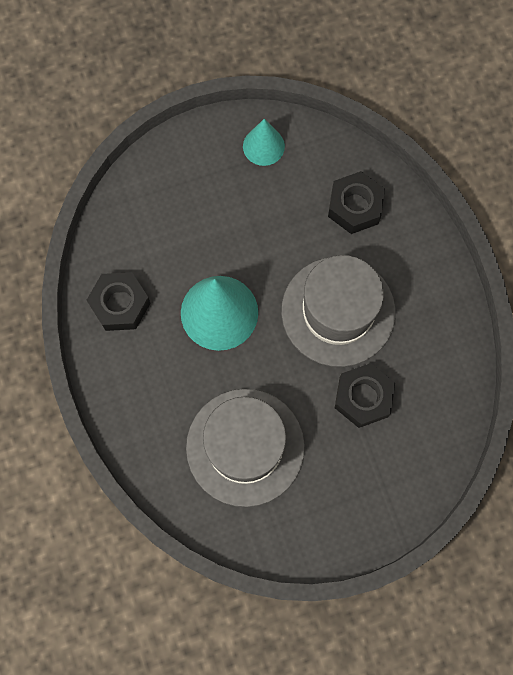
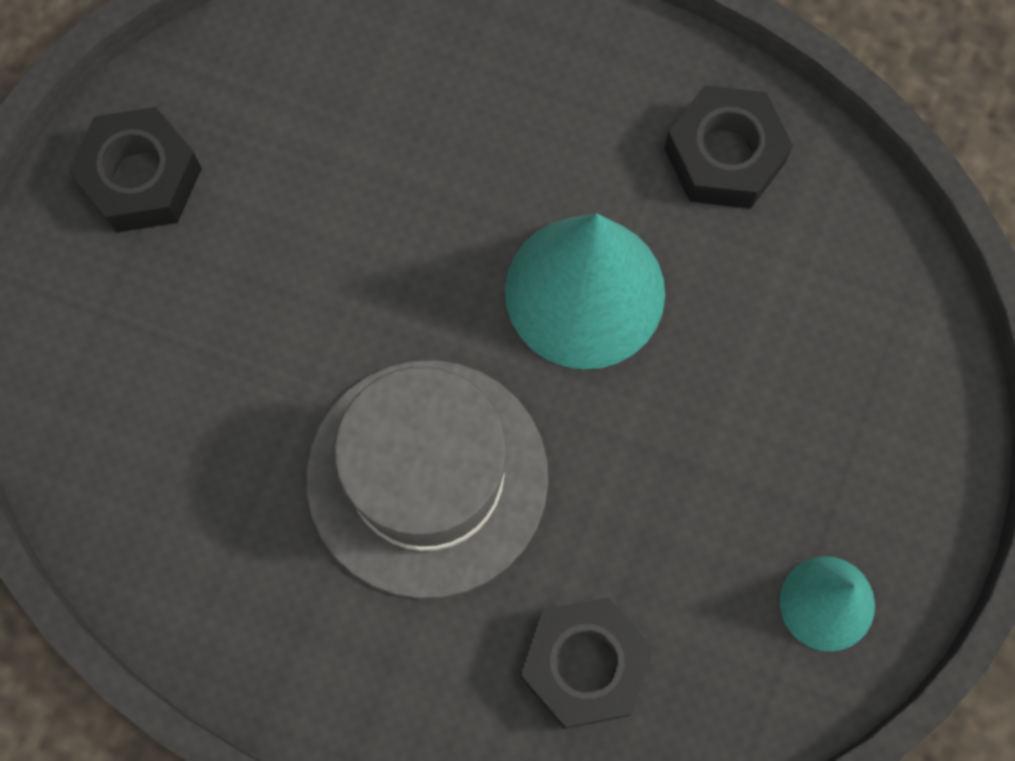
camera: 130 degrees right, 0 degrees up
(245, 447) = (340, 163): grey hat -> none
(363, 397) = (257, 398): black nut -> black nut (140, 178)

